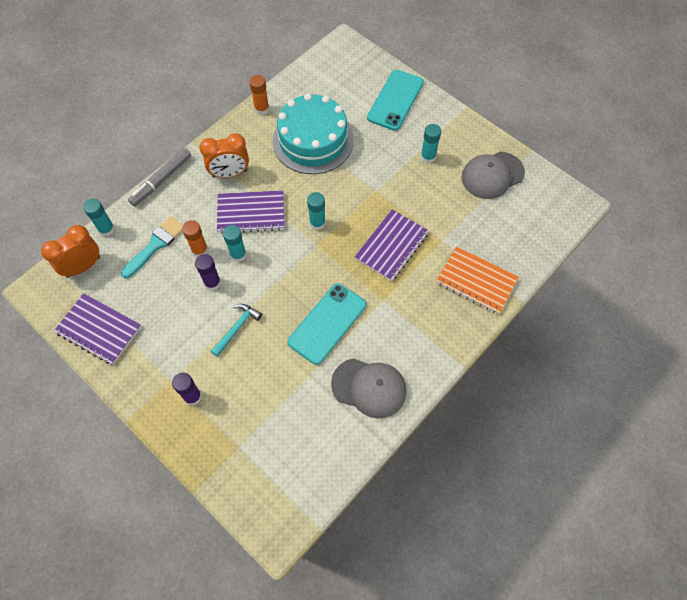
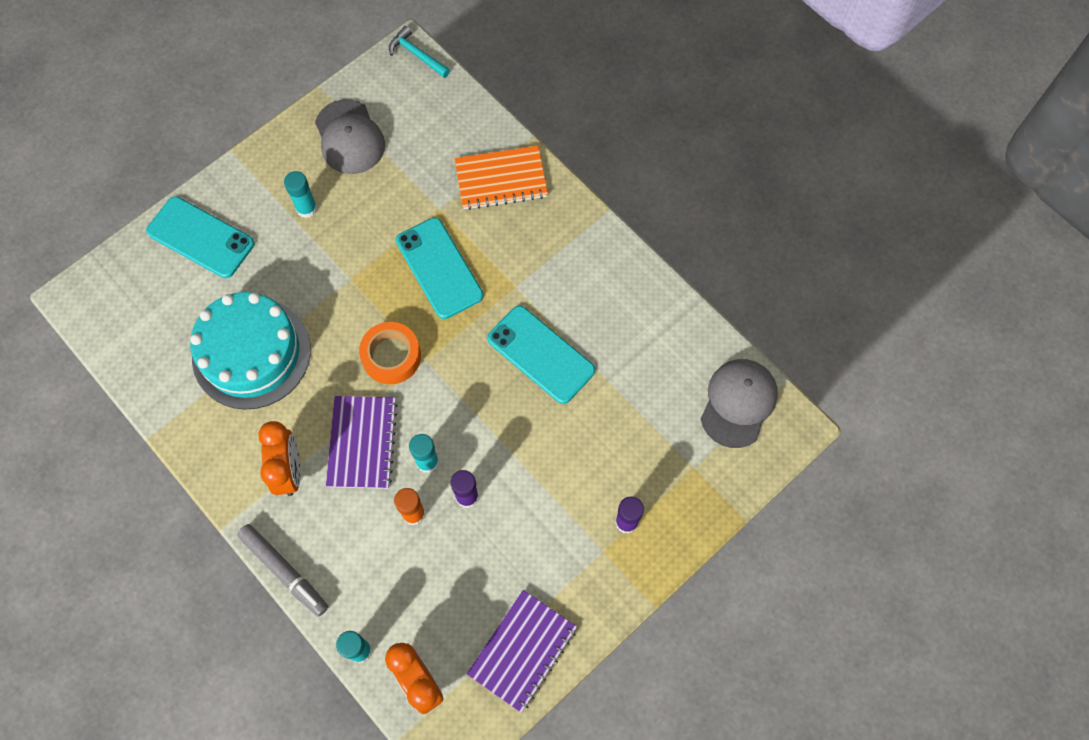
camera: 85 degrees left, 5 degrees up
(155, 245) = (396, 576): turquoise brush -> none
(237, 328) = (537, 465): turquoise hammer -> turquoise hammer (417, 55)
(261, 109) = (178, 422): orange glue stick -> none
(317, 223) = (391, 356): turquoise glue stick -> orange tape
(369, 387) = (628, 314): grey cap -> grey cap (738, 403)
(392, 246) = (439, 268): purple notebook -> turquoise phone
(476, 281) = (501, 179): orange notebook -> orange notebook turned 45 degrees clockwise

